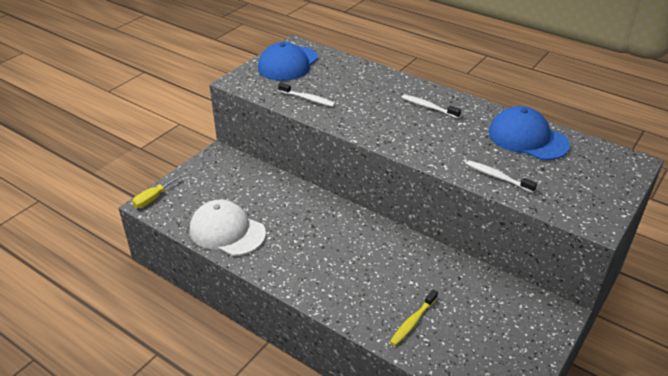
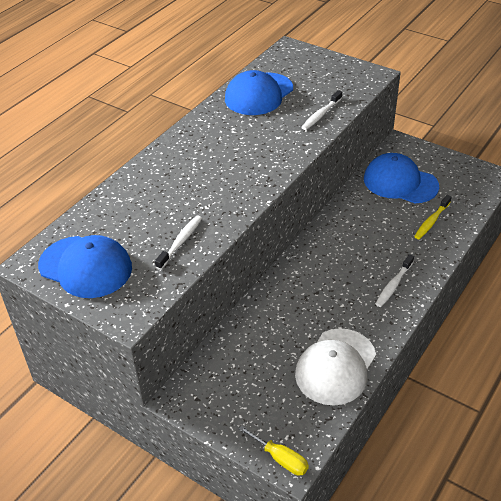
camera: 90 degrees left, 5 degrees up
(412, 322) = (431, 221): yellow toothbrush -> yellow toothbrush turned 90 degrees clockwise
(428, 107) = (202, 149): white toothbrush -> white toothbrush (393, 285)
(480, 303) = (400, 182): none -> blue cap

